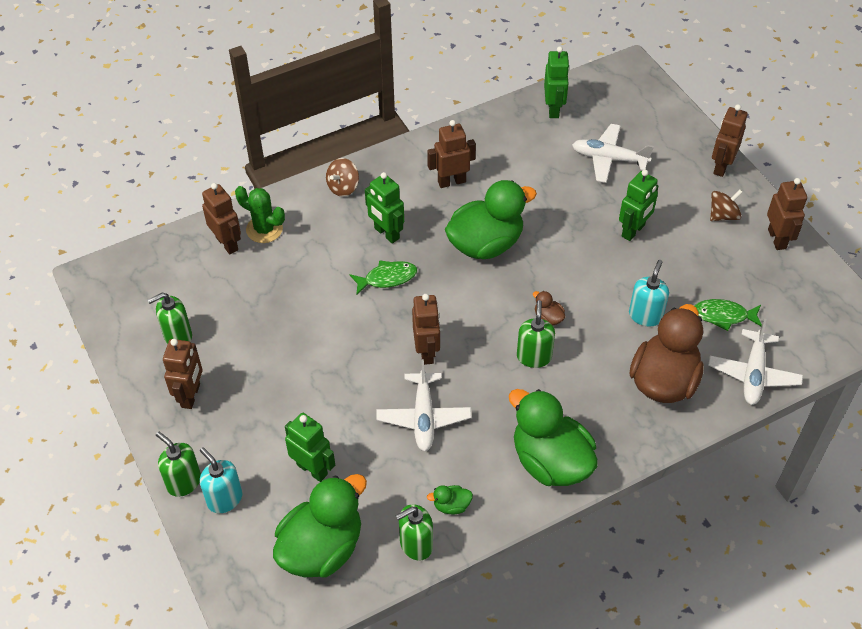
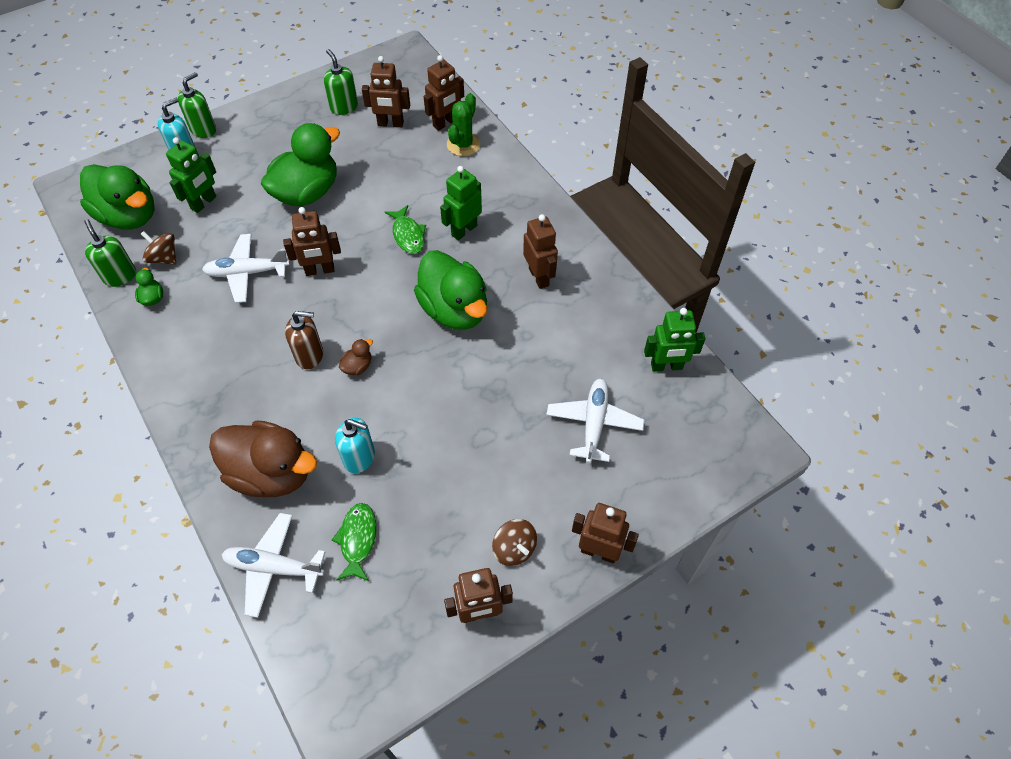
camera: 85 degrees right, 5 degrees up
(191, 396) = (284, 122): brown robot -> brown robot (390, 124)
(343, 187) = (521, 193): brown spinning top -> brown spinning top (164, 258)
(534, 356) = (309, 355): green soap dispenser -> brown soap dispenser
(550, 461) = (187, 371): green duck -> green duck (307, 192)
(633, 231) = (482, 448): green robot -> none

